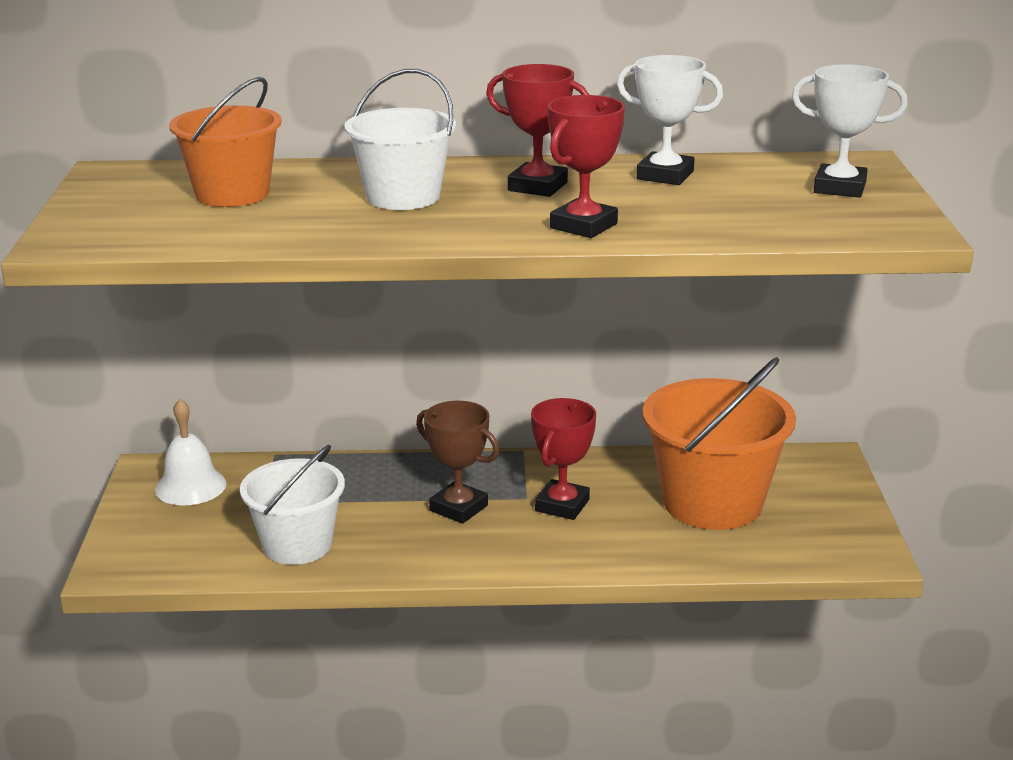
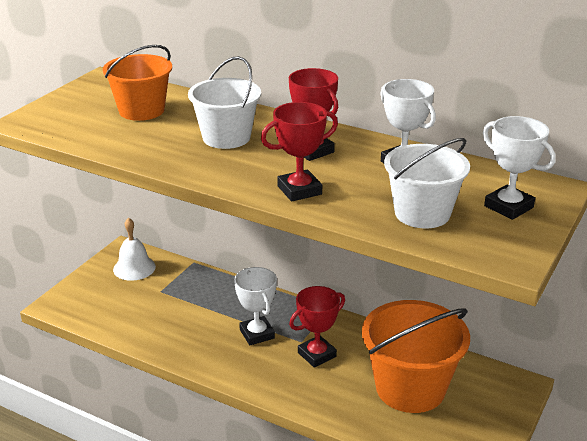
camera: 30 degrees right, 5 degrees up
(297, 545) = (152, 325): white bucket -> white bucket (422, 213)
(458, 508) = (257, 334): brown trophy -> white trophy

